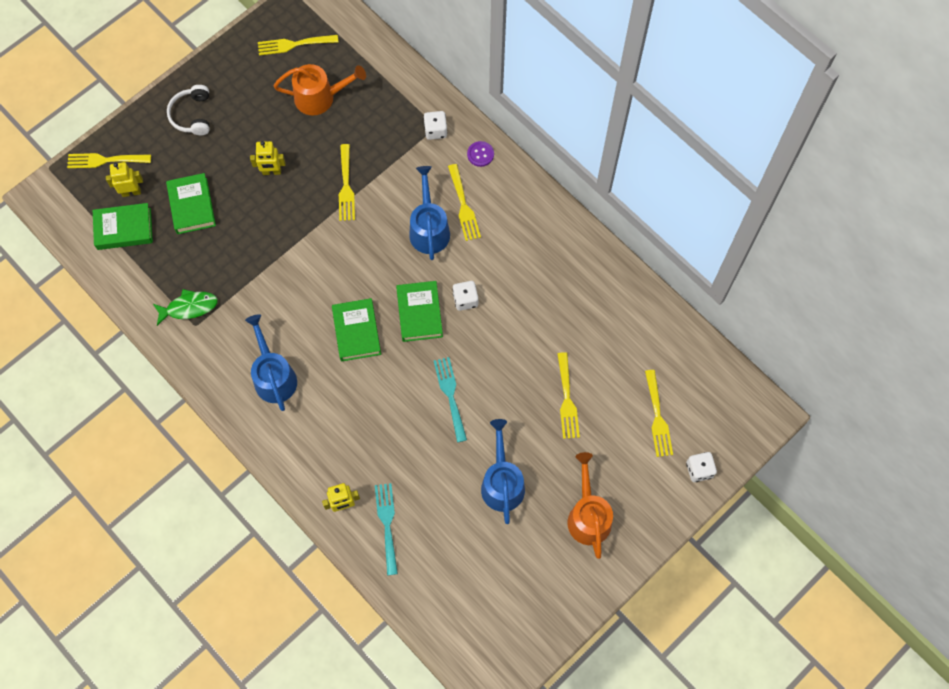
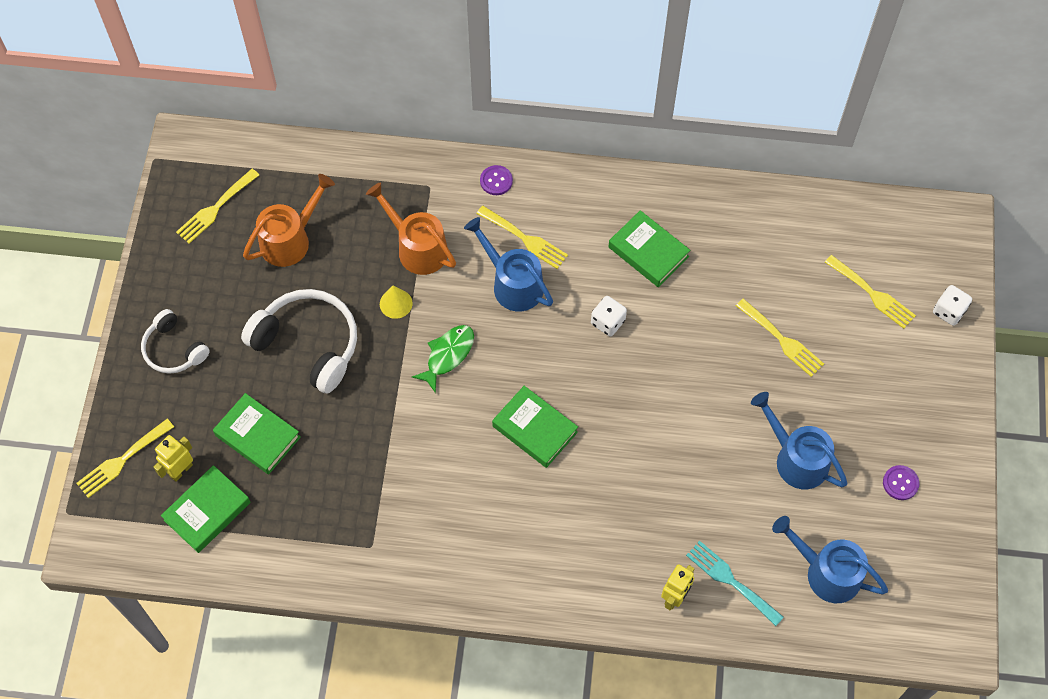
camera: 40 degrees left, 5 degrees down
(189, 307) = (348, 534): green fish -> green fish (448, 355)
(272, 172) = (308, 344): yellow robot -> white headphones
(273, 376) = (495, 533): blue watering can -> blue watering can (826, 572)
(346, 186) = (396, 303): yellow fork -> yellow cone
(419, 313) = (577, 366): green book -> green book (648, 252)
(435, 131) = (433, 190): white dice -> none
(450, 395) = (676, 418): turquoise fork -> none
(555, 554) = (900, 483): none -> purple button
(588, 516) = (896, 427): orange watering can -> orange watering can (417, 248)

